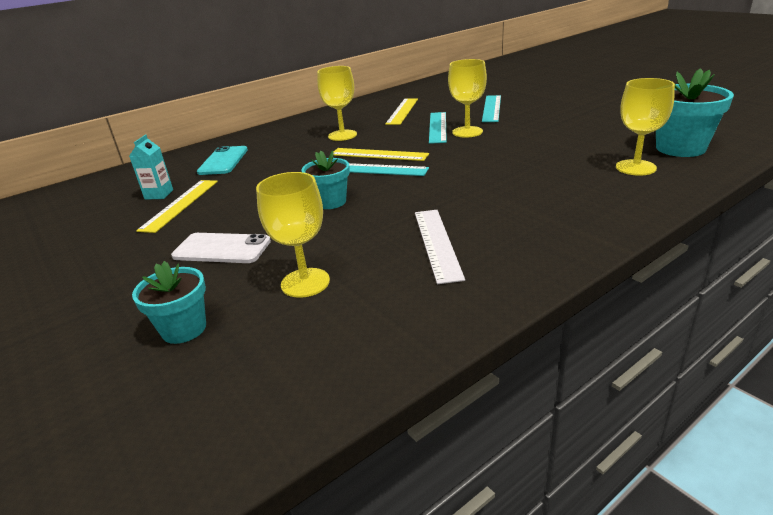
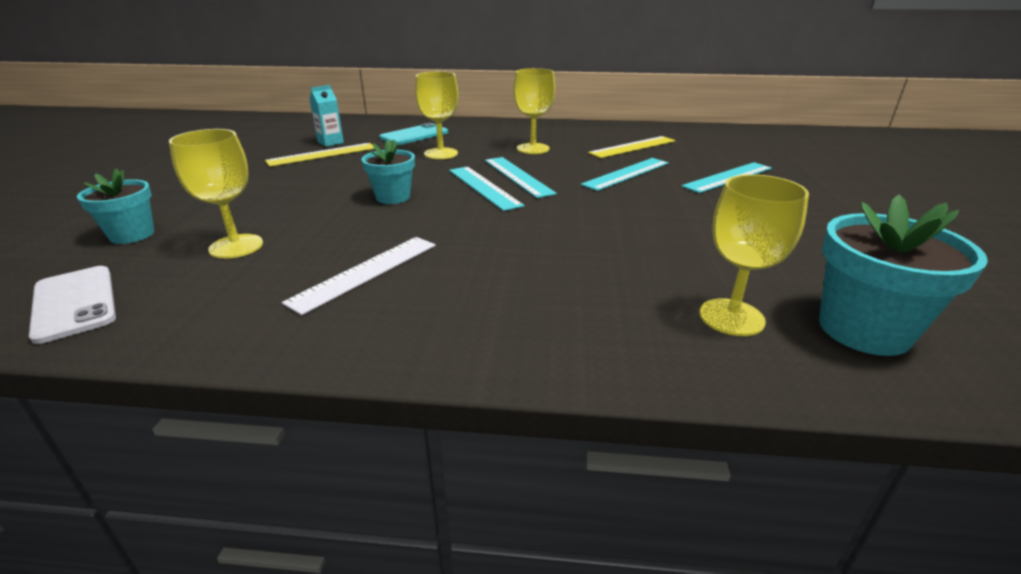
camera: 40 degrees right, 0 degrees up
(222, 249) = (265, 195): white phone -> white phone (74, 303)
(379, 154) = (518, 176): yellow ruler -> turquoise ruler
(467, 132) = (642, 190): yellow goblet -> yellow goblet (441, 153)

